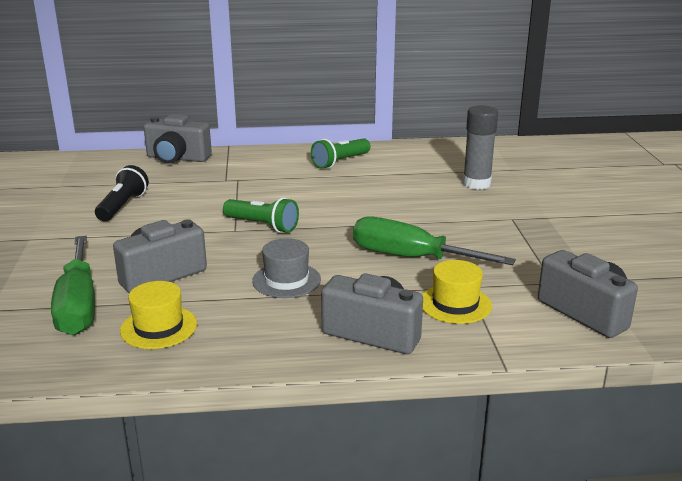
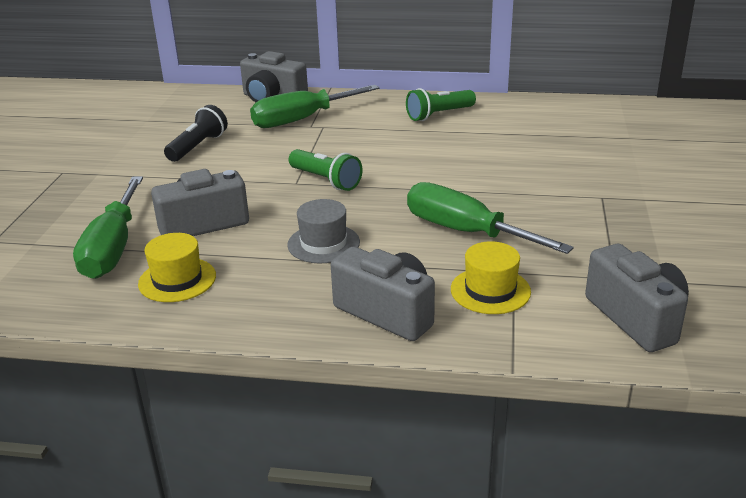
camera: 15 degrees right, 5 degrees up
(214, 175) = (301, 119): none -> green screwdriver
(476, 184) = (580, 152): grey glue stick -> none

